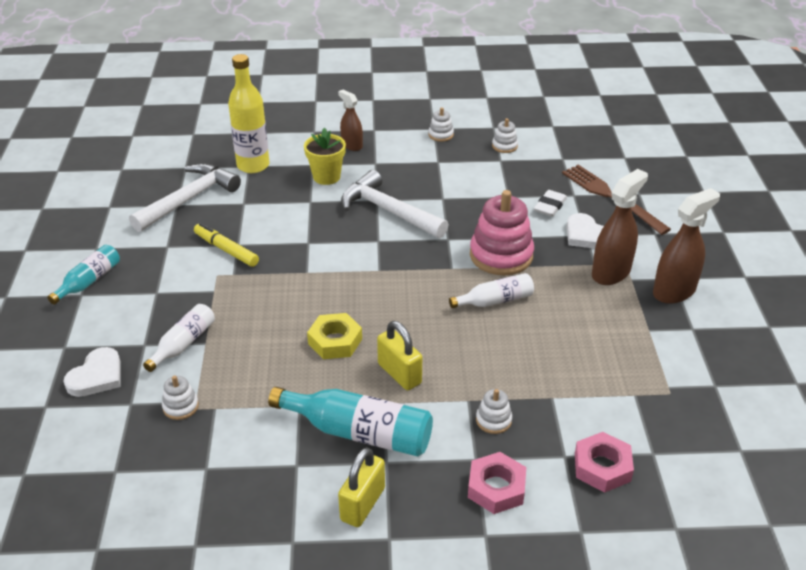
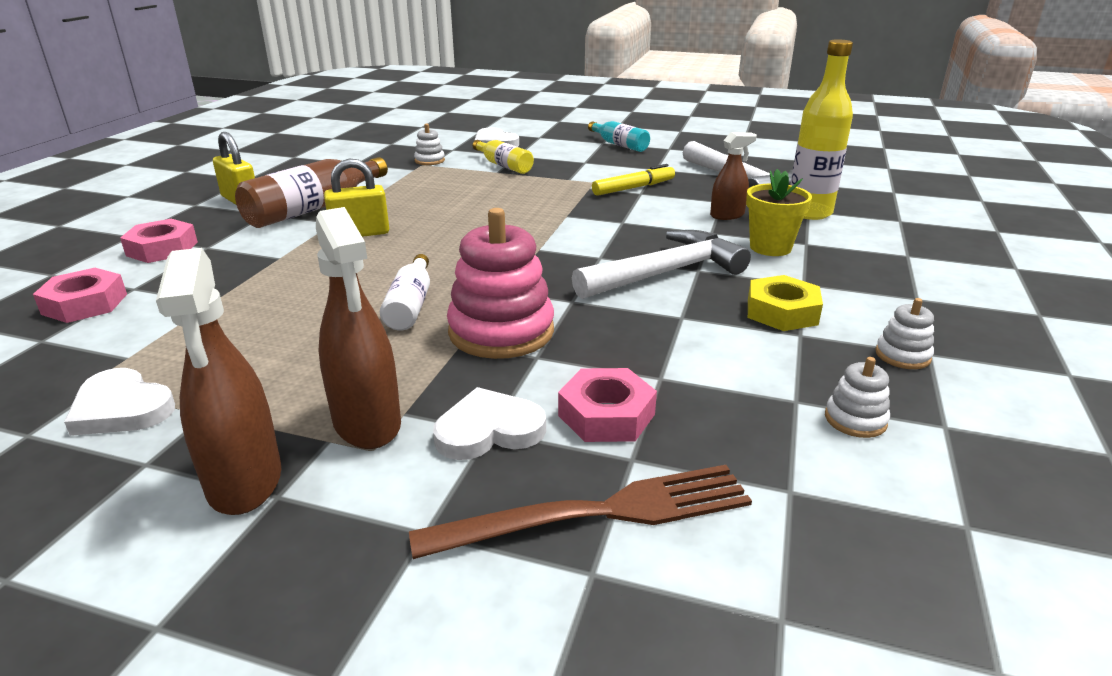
camera: 110 degrees right, 10 degrees down
(183, 344) = (504, 165): white bottle -> yellow bottle
(335, 341) = (442, 214): yellow nut -> yellow nut (782, 312)
(352, 145) = (862, 274): brown spray bottle -> brown spray bottle (727, 215)
(359, 432) = (313, 209): turquoise bottle -> brown bottle
(493, 420) = (235, 264): white stacking toy -> none
(550, 206) = (606, 415): white eraser -> pink nut
(671, 363) = (122, 408): none -> white heart

